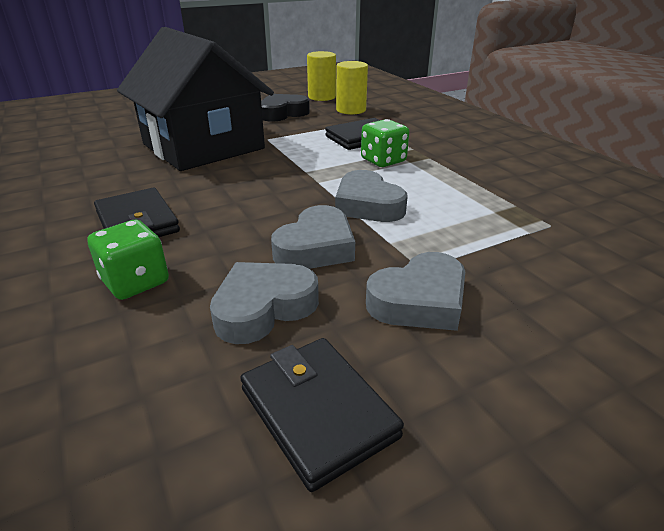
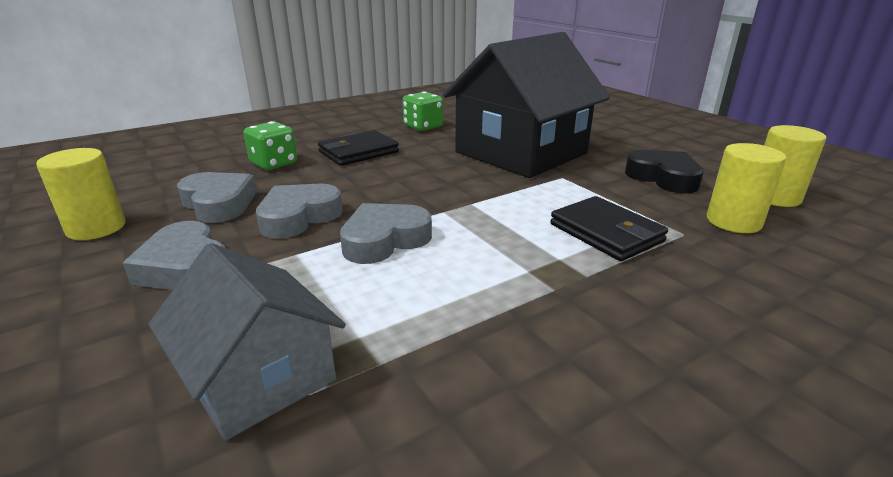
camera: 85 degrees right, 5 degrees down
(316, 247) = (298, 217): grey heart -> grey heart turned 105 degrees clockwise
(318, 412) = (96, 228): black wallet -> yellow cylinder
(383, 160) = (523, 249): green dice -> green dice (423, 127)
(547, 241) = (259, 377): none -> grey house

